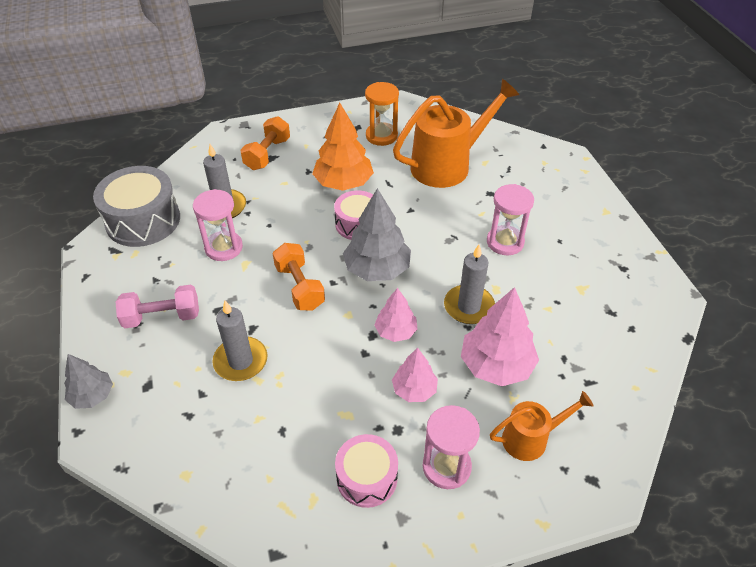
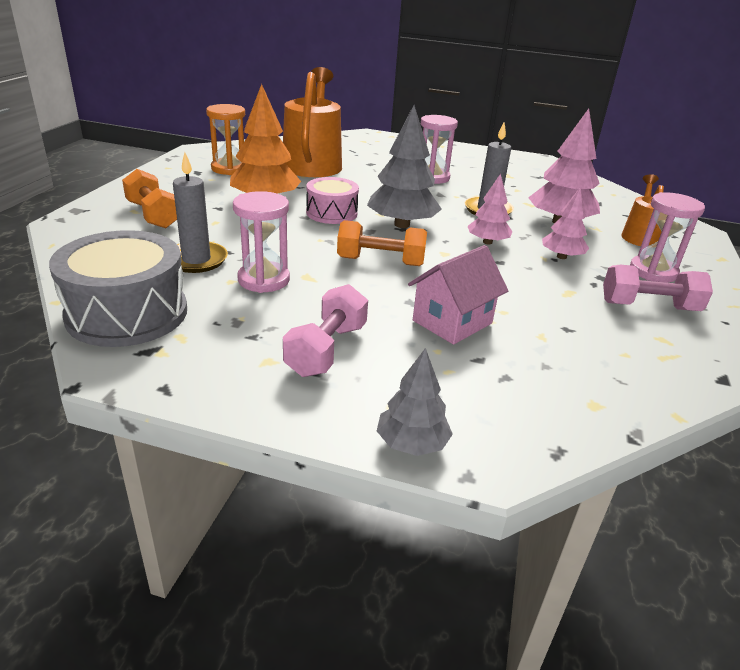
camera: 60 degrees left, 15 degrees down
(240, 361) = (452, 322): grey candle -> pink house
(367, 478) = (649, 306): pink drum -> pink dumbbell

